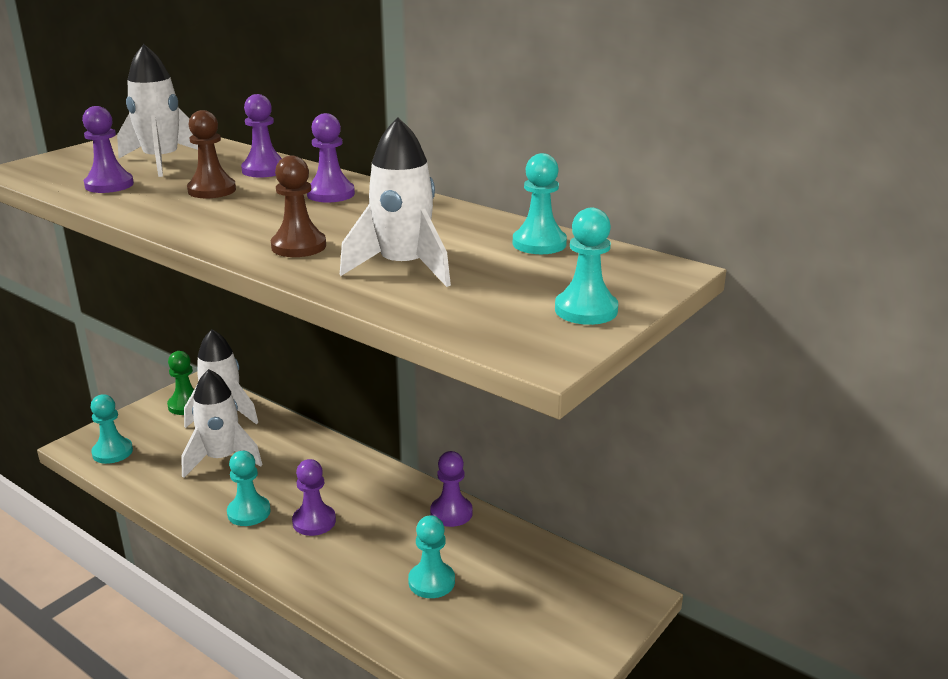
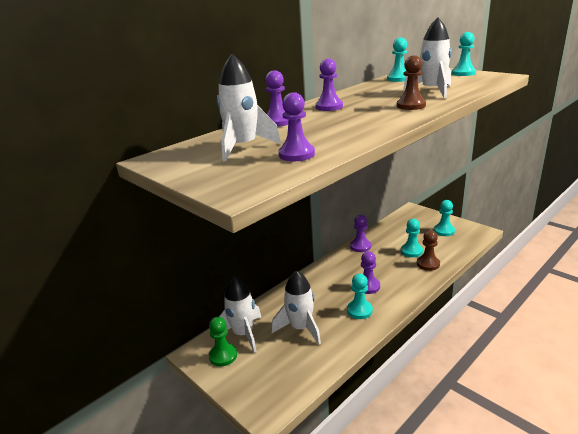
camera: 80 degrees left, 0 degrees up
(112, 452) = (281, 388): turquoise pawn -> turquoise pawn (444, 231)
(212, 190) = (316, 128): brown pawn -> brown pawn (428, 264)

